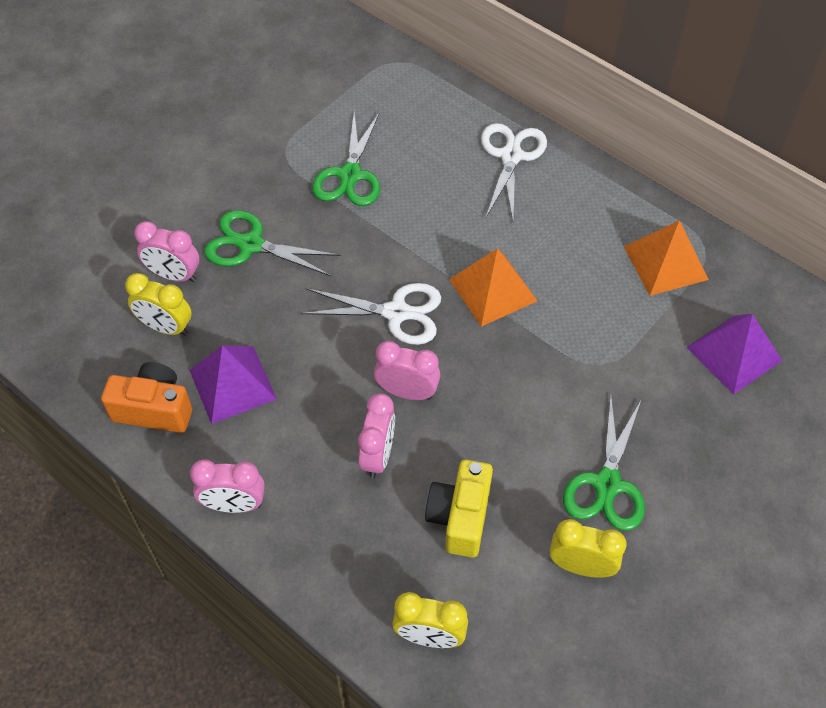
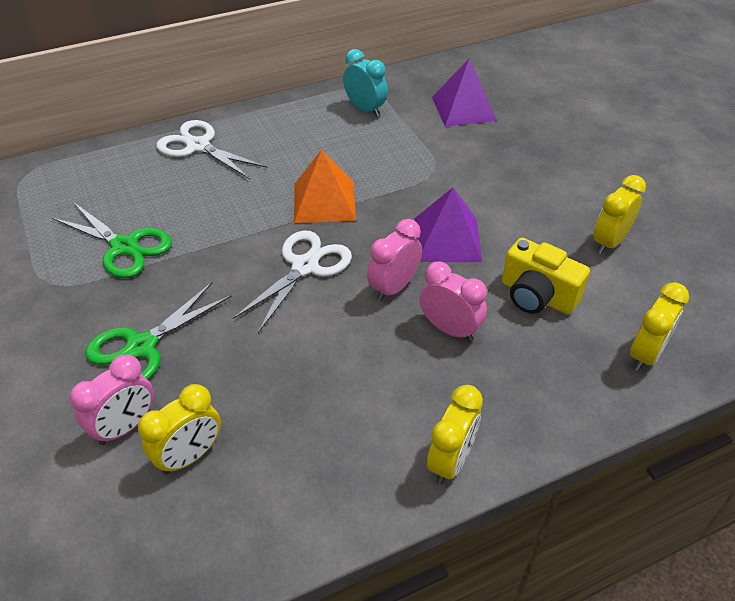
camera: 65 degrees left, 10 degrees down
(154, 409) = (292, 501): orange camera -> none
(232, 384) = (304, 416): purple pyramid -> purple pyramid (447, 239)
(234, 505) = (450, 461): pink clock -> yellow clock
(607, 484) = (543, 204): green scissors -> none
(665, 262) = (365, 109): orange pyramid -> turquoise clock

